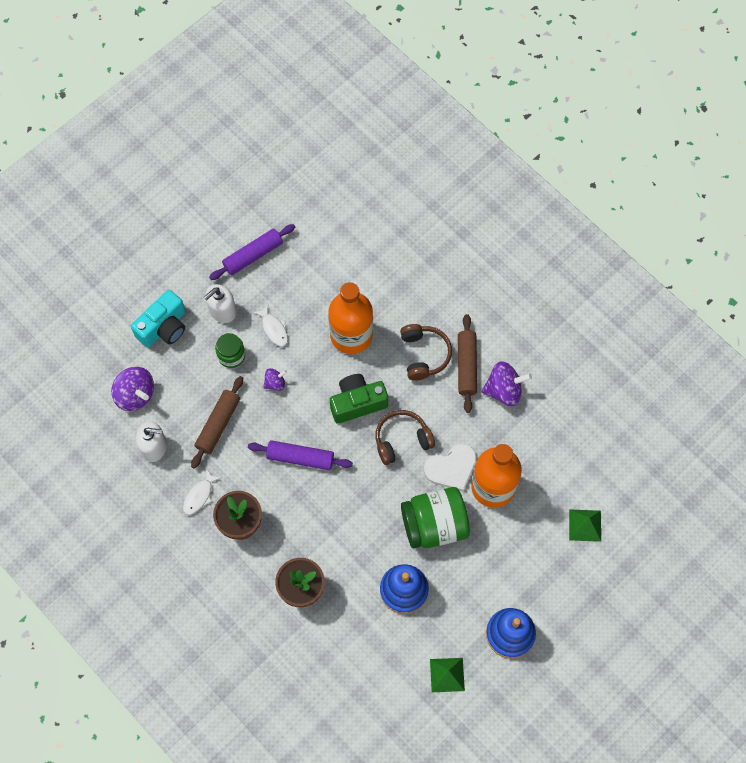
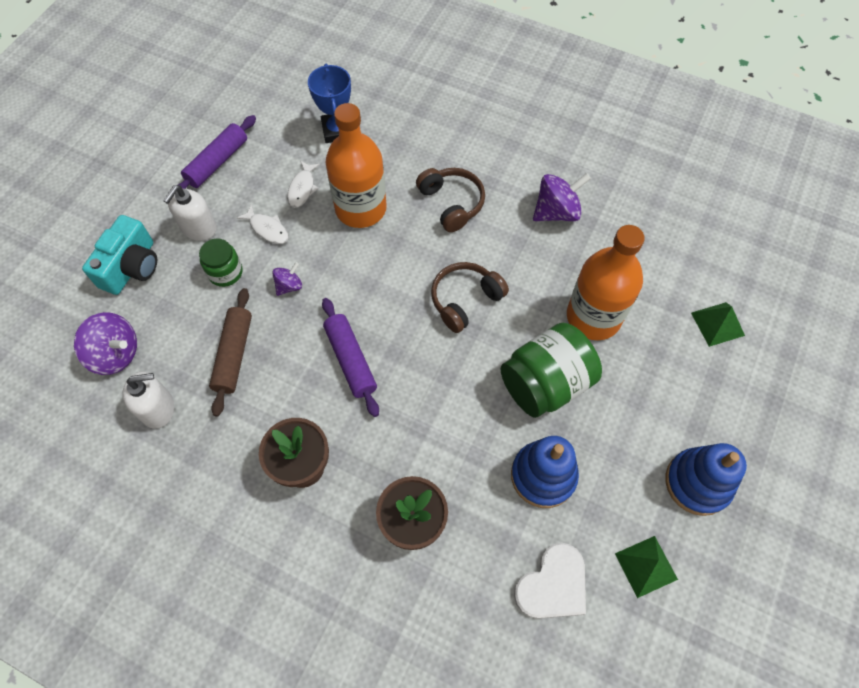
camera: 20 degrees left, 5 degrees down
(199, 496) = (236, 449): white fish -> white fish (302, 188)
(300, 458) = (350, 360): purple rolling pin -> purple rolling pin turned 75 degrees clockwise
(357, 257) = (337, 130): none -> blue trophy
(357, 403) = (396, 277): green camera -> none
(451, 468) = (536, 312): white heart -> white heart (553, 585)
(466, 366) = (504, 200): brown rolling pin -> none

